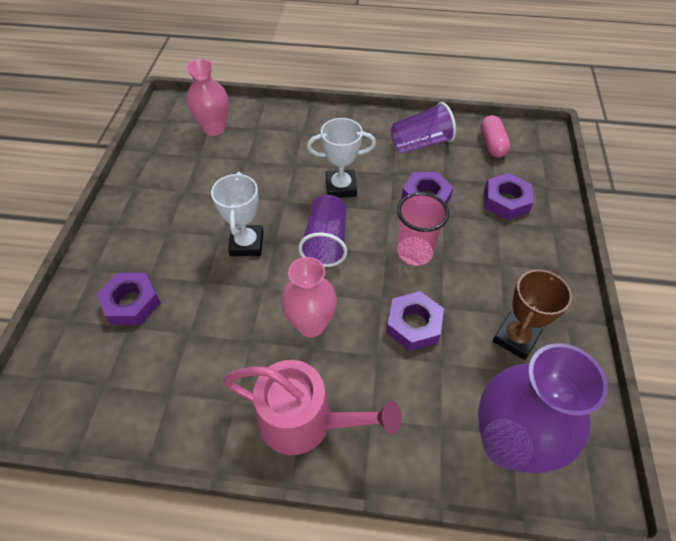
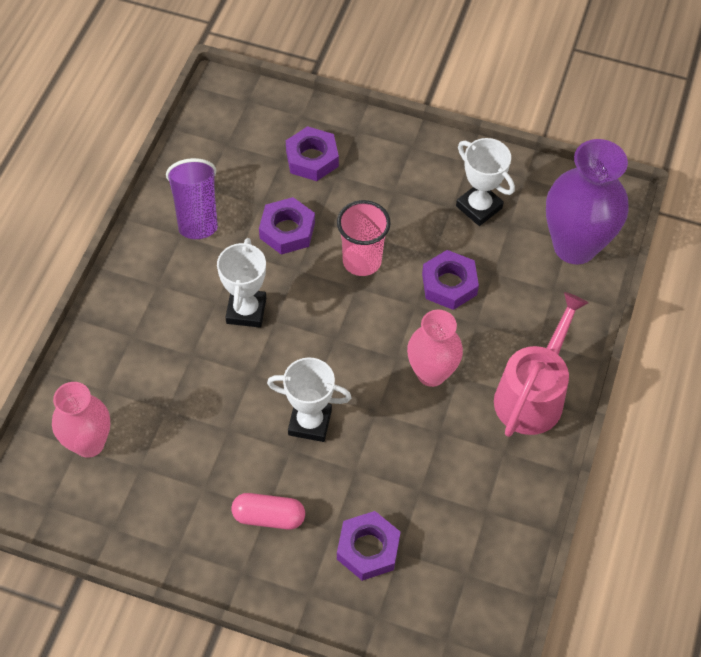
camera: 80 degrees left, 5 degrees up
(326, 242) = (327, 341): purple cup -> none
(492, 144) = (220, 142): pink capsule -> pink capsule (268, 517)
(515, 338) = (479, 207): brown trophy -> white trophy

